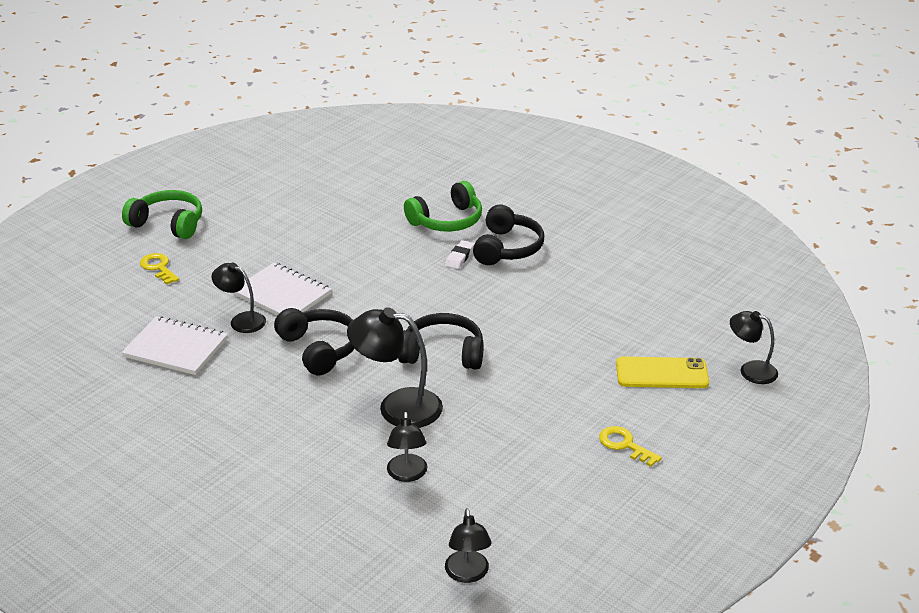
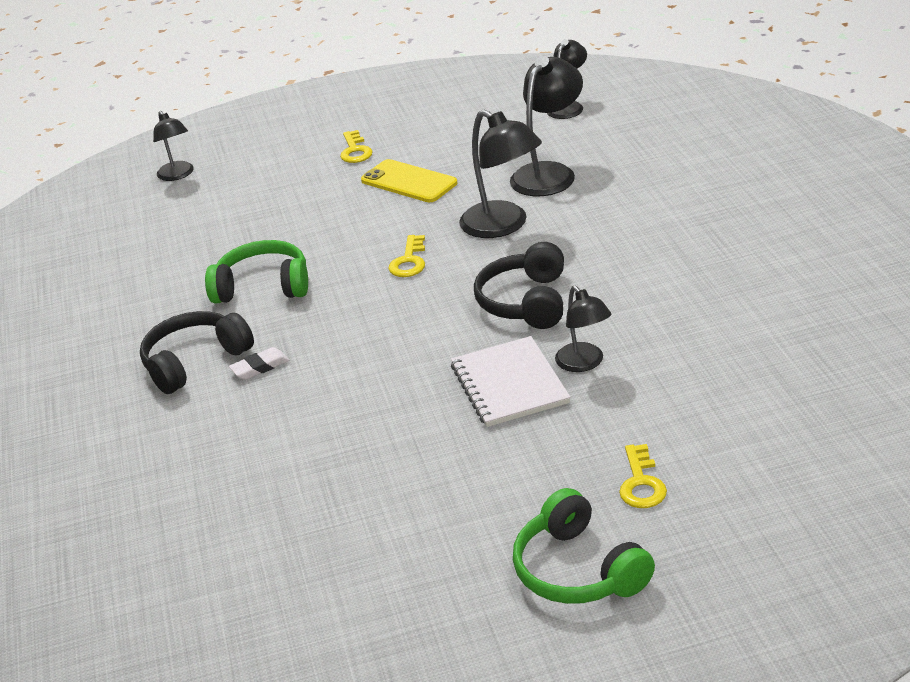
camera: 140 degrees left, 0 degrees up
(175, 348) = (685, 351): white notebook -> none
(407, 474) = (549, 173): black lamp -> black lamp, size x1.62
(443, 354) = (409, 261): black headphones -> yellow key
(446, 220) = (207, 428): green headphones -> green headphones (263, 287)
(662, 373) = (248, 191): yellow phone -> yellow phone (409, 182)

